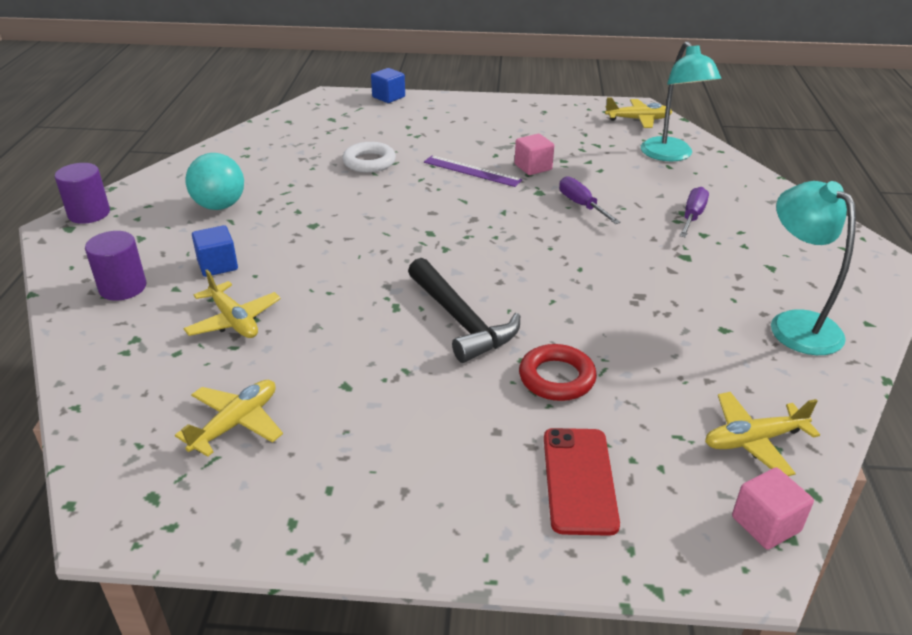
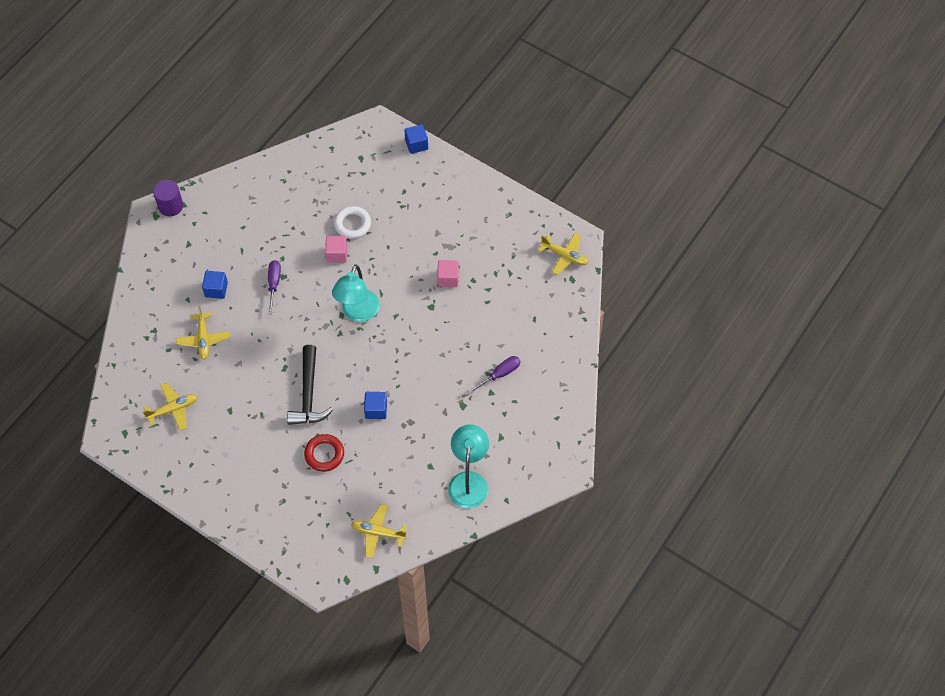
camera: 30 degrees right, 25 degrees up
(123, 287) = (163, 286): purple cylinder -> none
(219, 206) = (242, 232): turquoise ball -> none
(472, 171) = (407, 265): purple ruler -> none
(578, 301) = (376, 410): none -> blue cube
(579, 480) = (289, 512): red phone -> none
(581, 205) = (445, 332): purple screwdriver -> purple screwdriver (274, 284)
(671, 155) = (546, 308): turquoise lamp -> turquoise lamp (358, 313)
(765, 524) = (343, 570): pink cube -> pink cube (337, 254)

